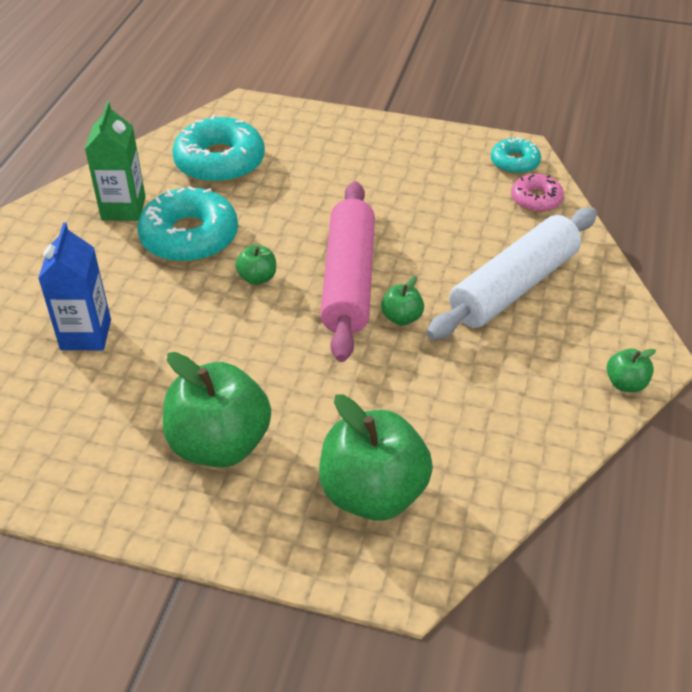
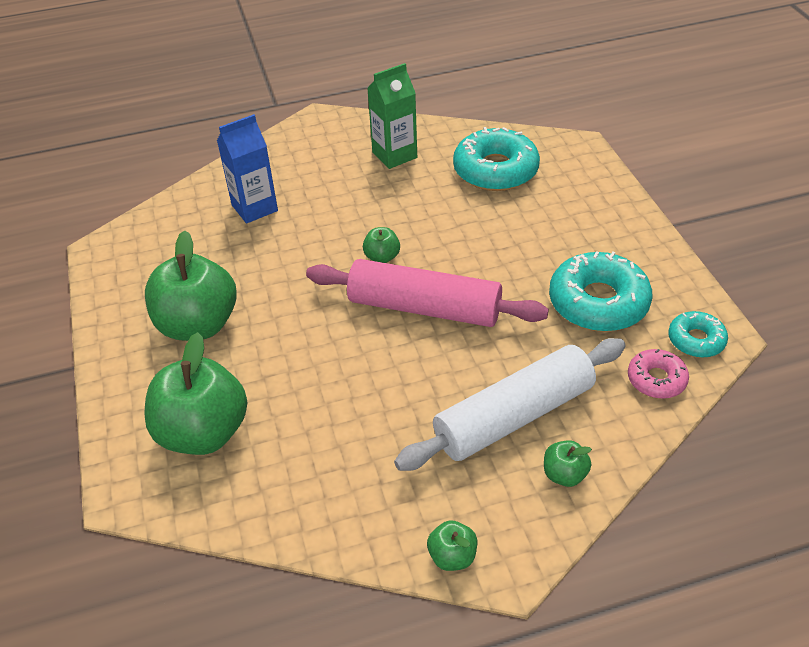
camera: 60 degrees right, 0 degrees up
(189, 237) = (395, 201): turquoise donut -> turquoise donut (598, 302)
(349, 281) = (424, 308): pink rolling pin -> pink rolling pin turned 45 degrees clockwise
(402, 318) = (408, 360): green apple -> green apple (564, 475)
(513, 286) = (514, 416): white rolling pin -> white rolling pin turned 45 degrees counterclockwise

